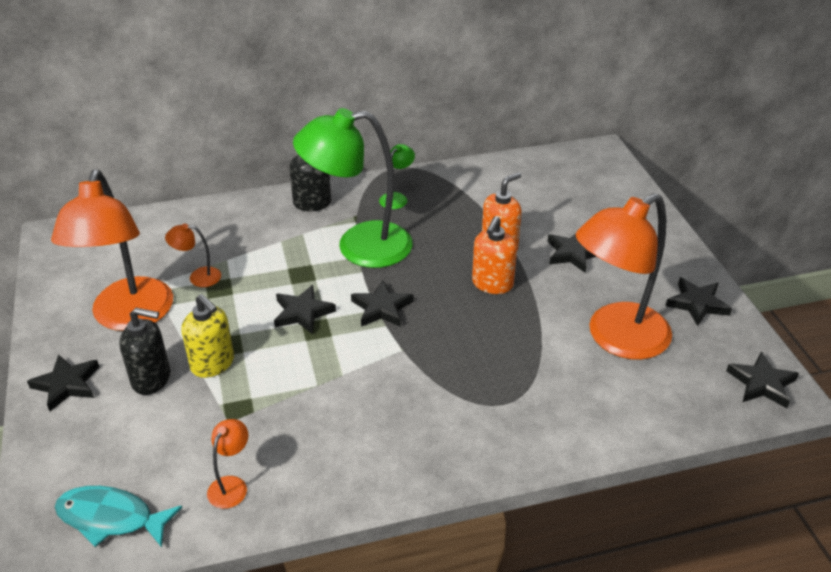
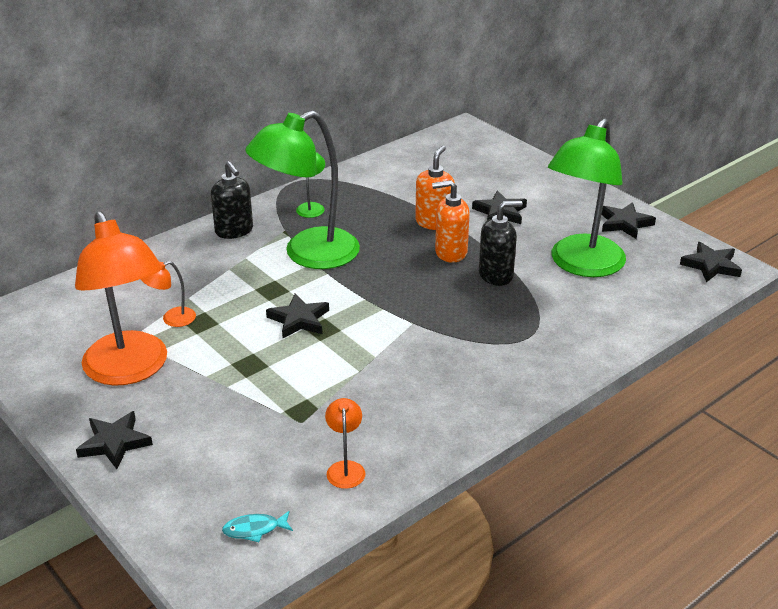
camera: 25 degrees left, 5 degrees down
(111, 518) = (254, 529): turquoise fish -> turquoise fish, size x0.55
(152, 379) = (198, 412): black soap dispenser -> black soap dispenser (496, 275)
(213, 364) = (248, 383): yellow soap dispenser -> none
(381, 308) = (368, 296): black star -> none
(492, 284) = (450, 252): orange soap dispenser -> orange soap dispenser turned 90 degrees clockwise
(616, 339) = (581, 265): orange lamp -> green lamp

